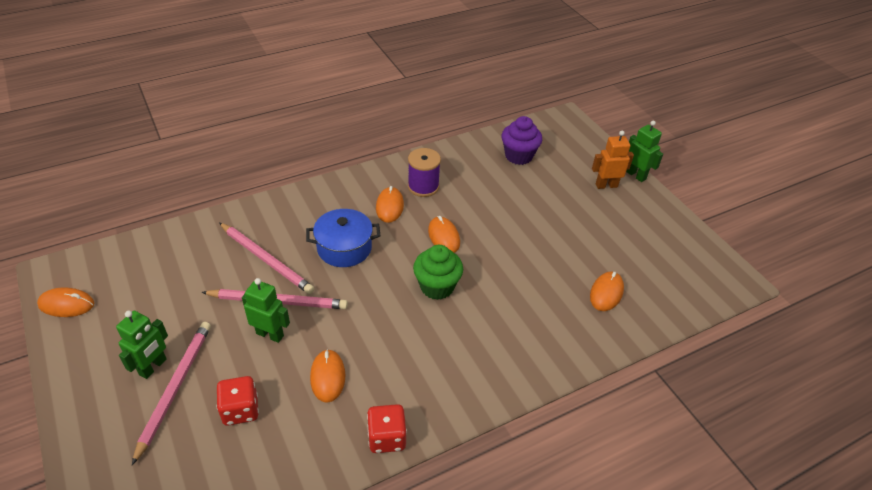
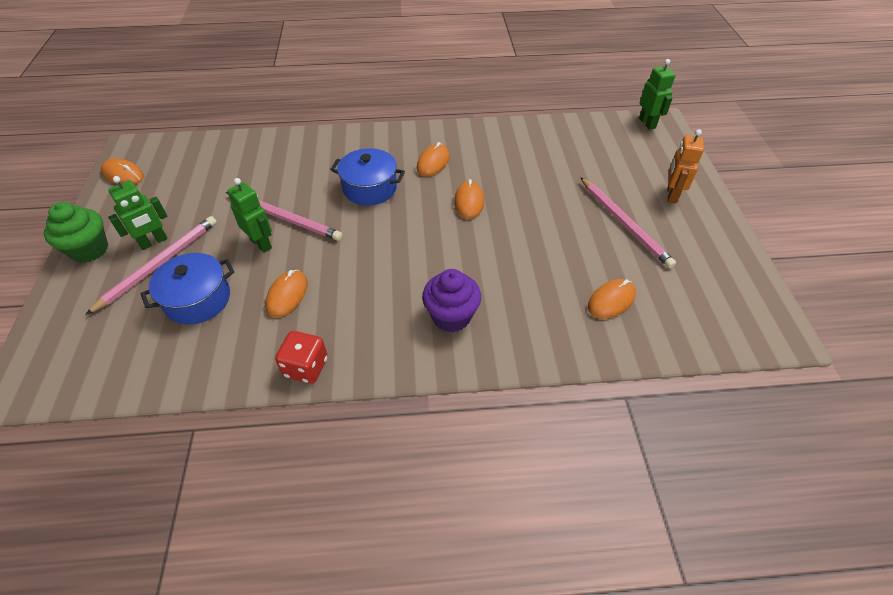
camera: 25 degrees right, 5 degrees up
(240, 410) = (198, 299): red dice -> blue pot
(266, 259) = (296, 180): pink pencil -> pink pencil (624, 223)
(423, 186) = (475, 152): purple spool -> none
(437, 287) = (435, 245): green cupcake -> green cupcake (89, 250)
(518, 156) = (589, 146): purple cupcake -> purple cupcake (451, 316)
(606, 185) = (671, 195): orange robot -> orange robot turned 90 degrees counterclockwise
(636, 175) = (712, 193): green robot -> green robot (647, 123)

